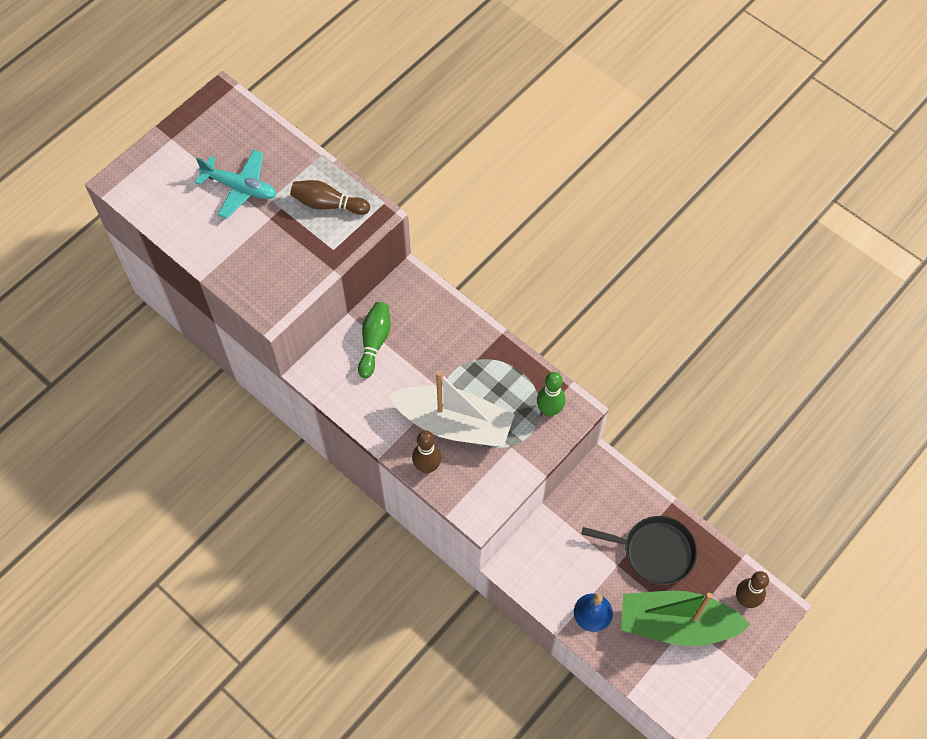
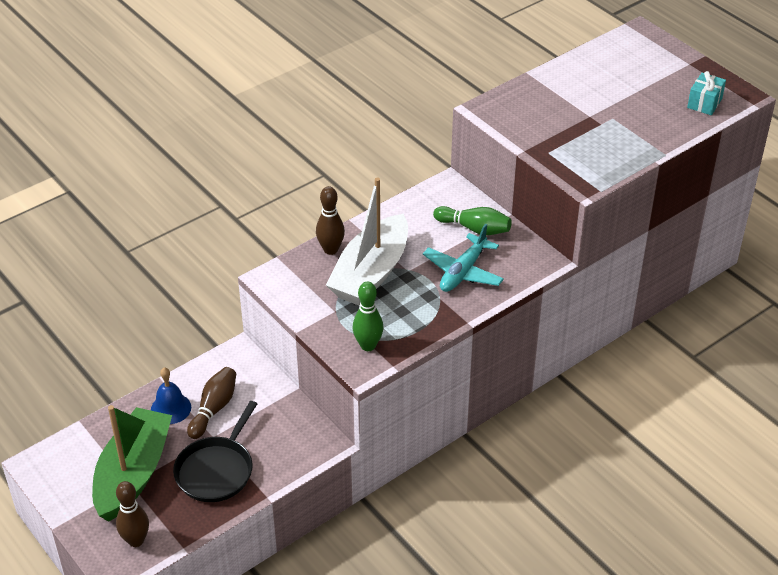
camera: 100 degrees right, 20 degrees down
(237, 125) = (704, 103): none -> turquoise gift
(240, 188) = (627, 100): turquoise plane -> turquoise plane (463, 272)
(328, 204) = (602, 153): brown bowling pin -> brown bowling pin (214, 409)

